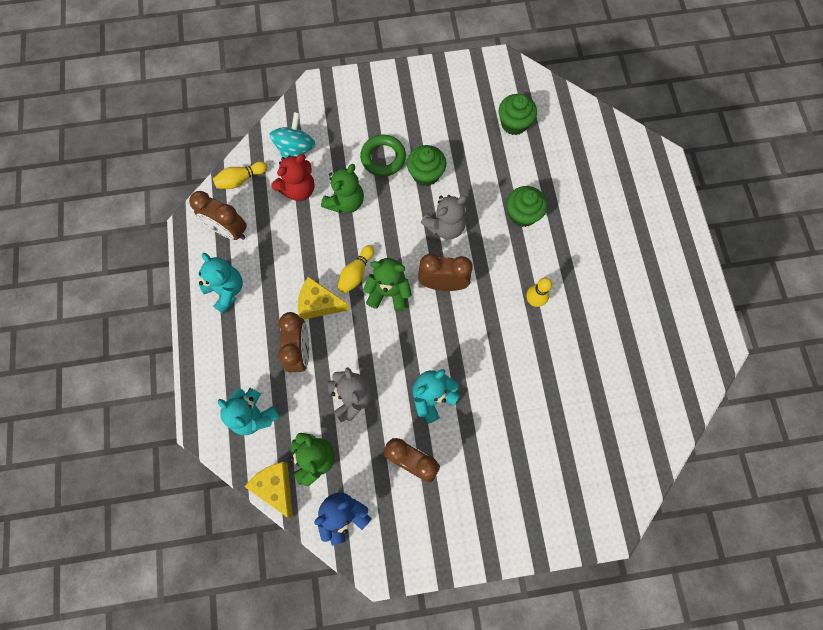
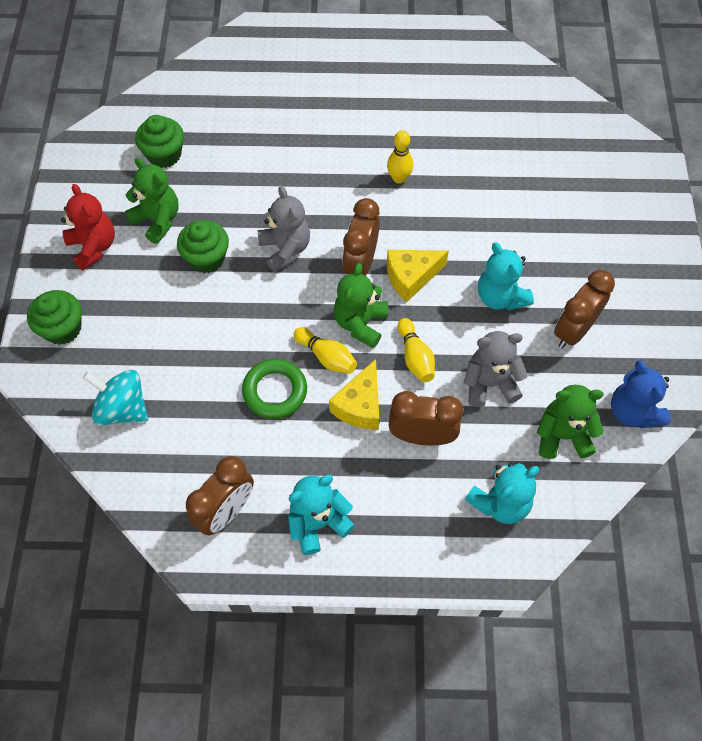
camera: 80 degrees left, 10 degrees down
(240, 180) = (149, 487): yellow bowling pin -> yellow bowling pin (415, 357)
(275, 487) = (594, 485): yellow cheese -> yellow cheese (411, 277)
(298, 189) = (186, 412): red teddy bear -> red teddy bear (93, 247)
(345, 202) = (221, 355): green teddy bear -> green teddy bear (157, 220)
(383, 158) = (168, 302): green ring -> green ring (275, 391)
(522, 214) = (289, 169): green cupcake -> green cupcake (63, 328)

